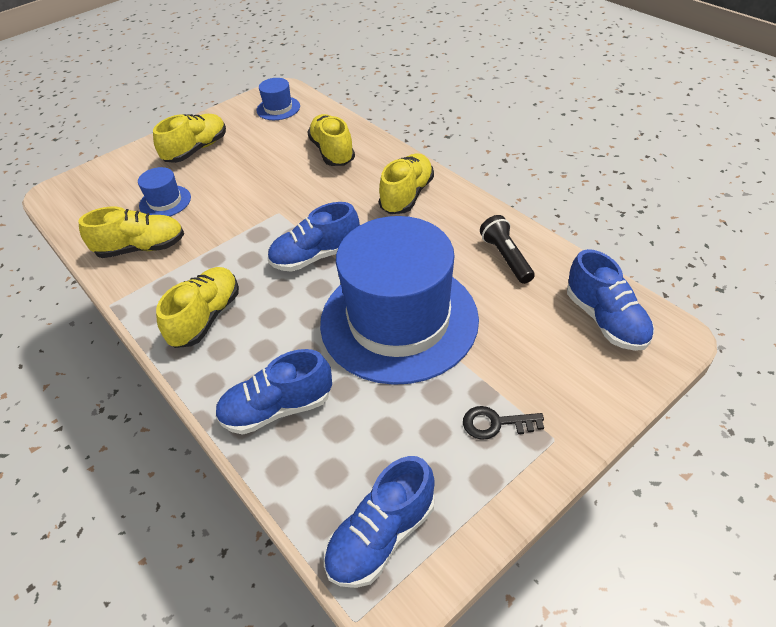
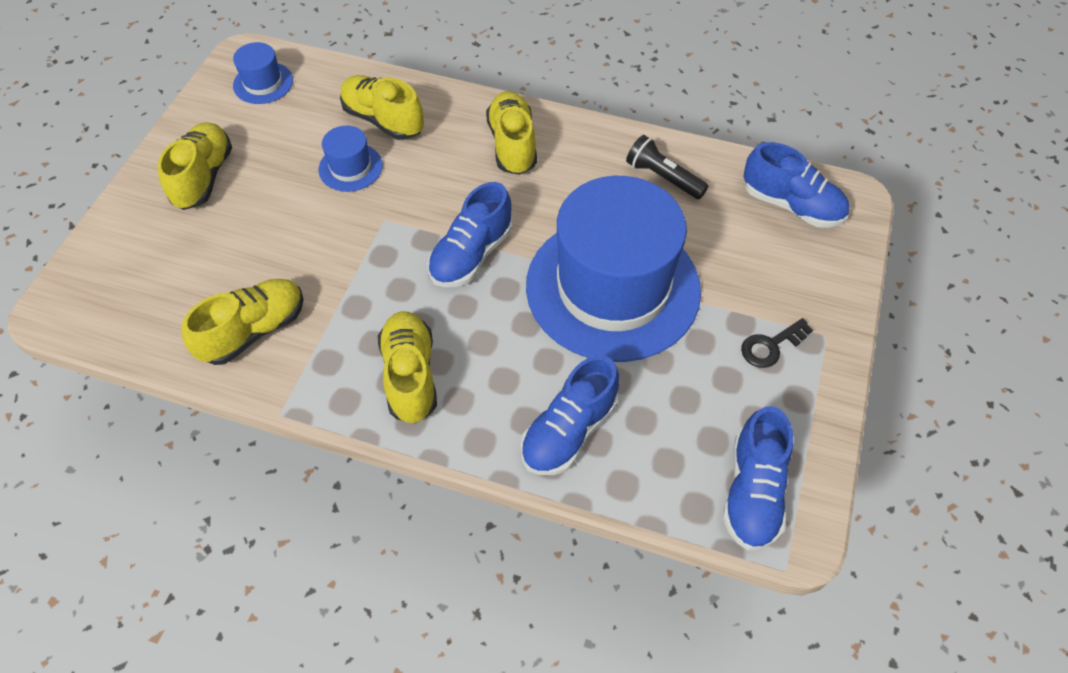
camera: 35 degrees left, 10 degrees up
(165, 202) = (227, 261): blue hat -> blue hat (350, 167)

